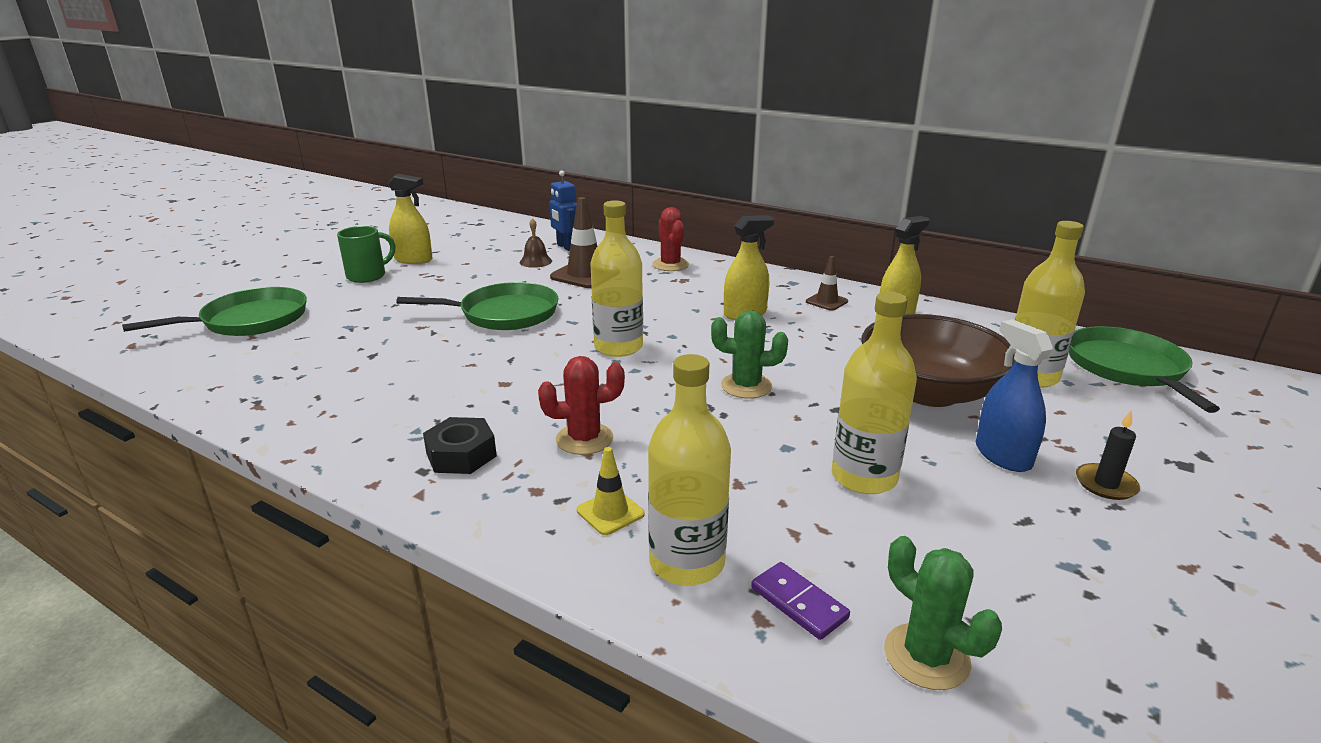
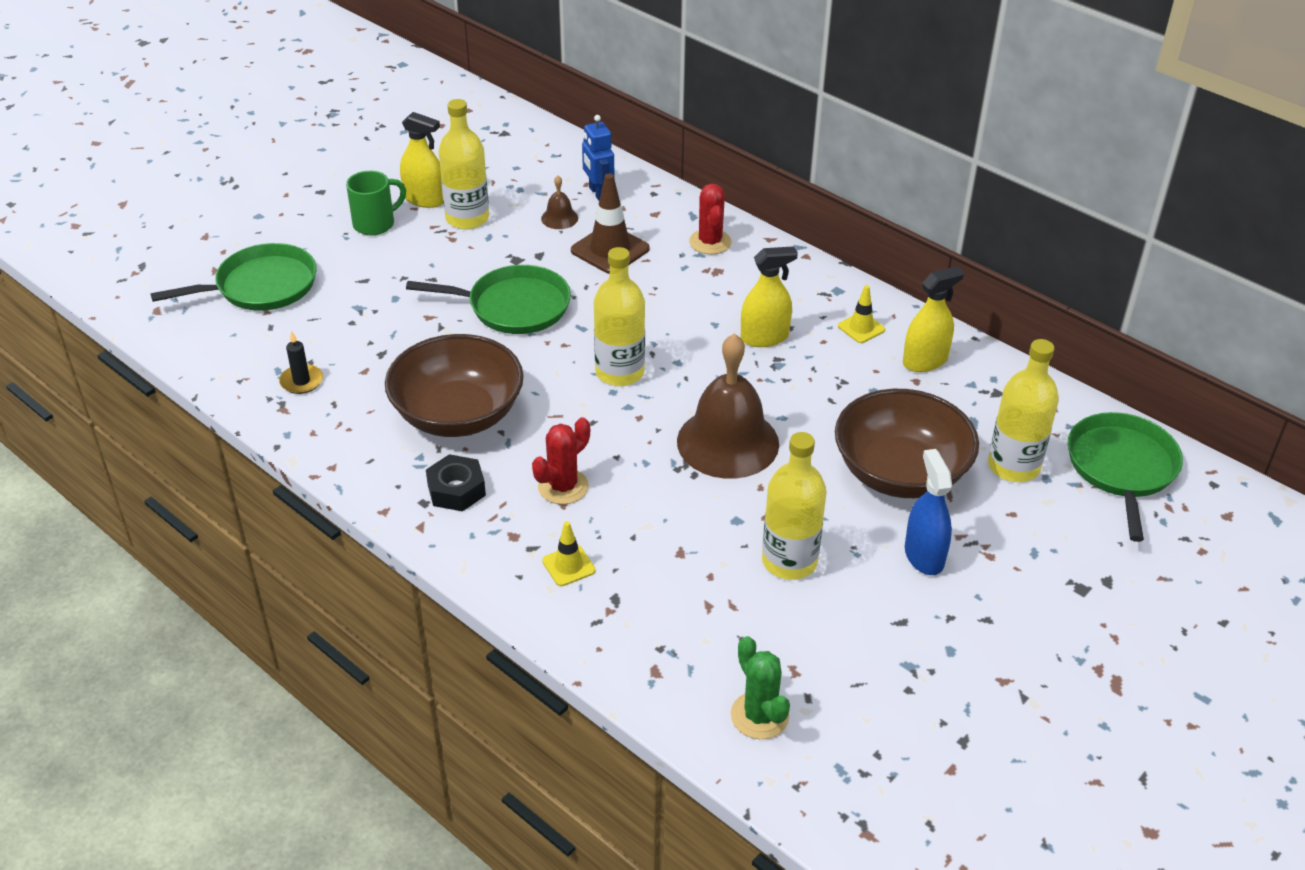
camera: 10 degrees right, 15 degrees up
(457, 392) = (458, 414): none -> brown bowl
(584, 439) = (563, 487): red cactus -> red cactus turned 45 degrees counterclockwise
(687, 562) = (616, 619): yellow bottle -> yellow bottle (467, 218)
(746, 386) = (728, 442): green cactus -> brown bell
(798, 603) = (687, 664): purple domino -> none
(826, 301) = (861, 328): brown traffic cone -> yellow traffic cone
(1105, 484) = (994, 598): black candle -> black candle (301, 381)

